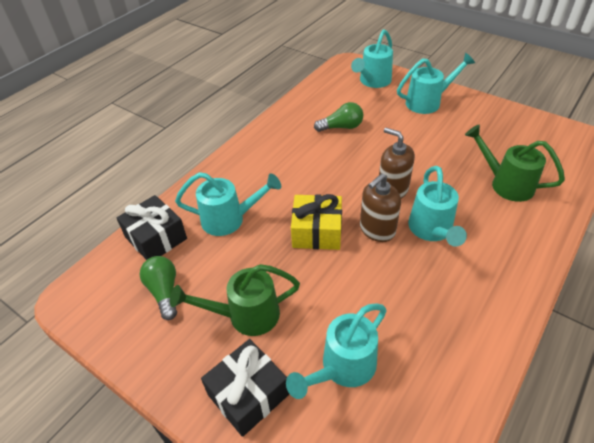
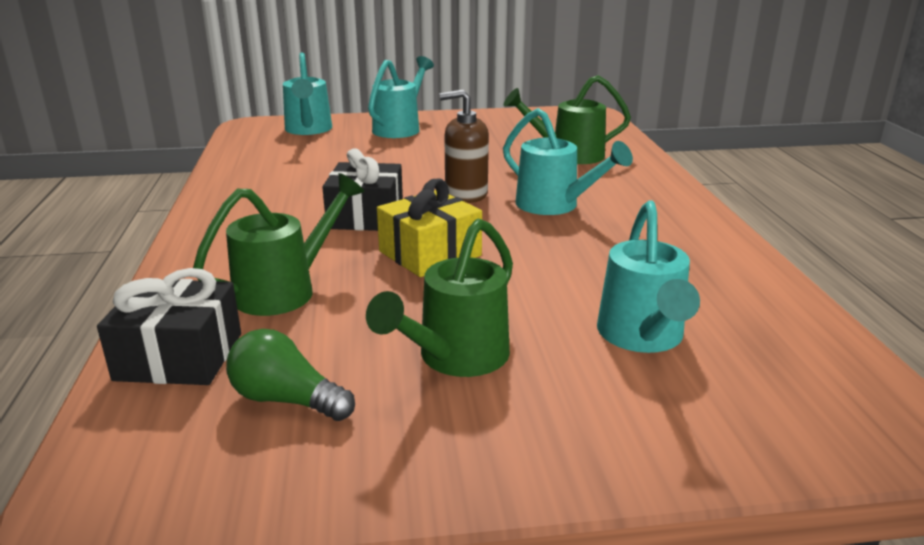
camera: 45 degrees left, 20 degrees down
(229, 219) = (284, 290): turquoise watering can -> green watering can
(248, 394) = (579, 421): black gift -> black gift (365, 216)
(341, 127) = (324, 170): green light bulb -> none
(377, 230) = (498, 226): brown soap dispenser -> none

